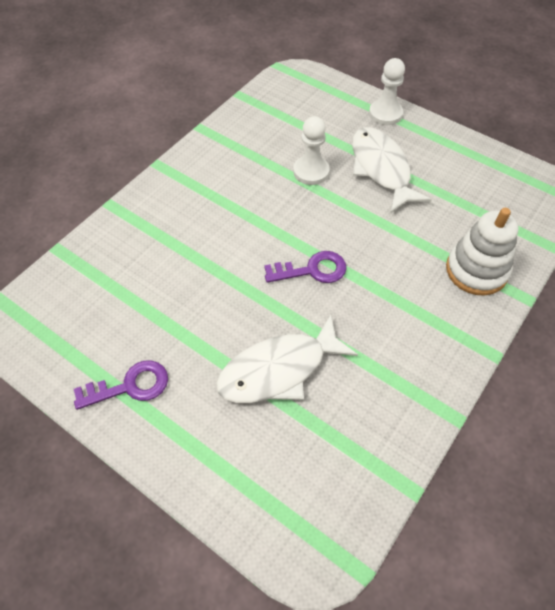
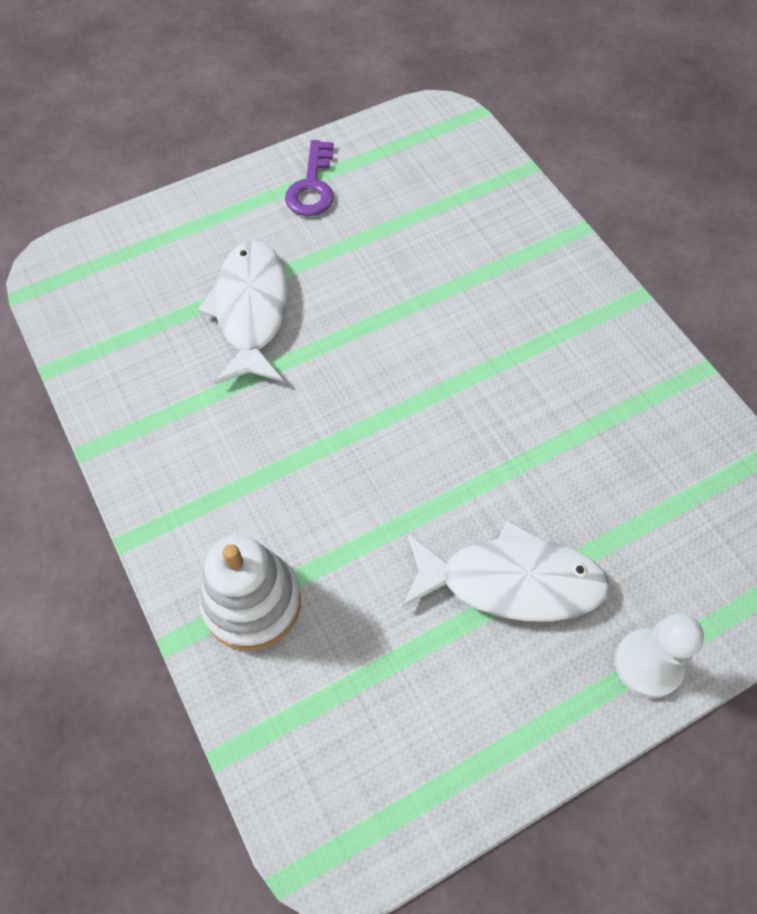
camera: 115 degrees right, 5 degrees up
(311, 171) = (547, 476): white pawn -> none
(312, 270) = (365, 399): purple key -> none

